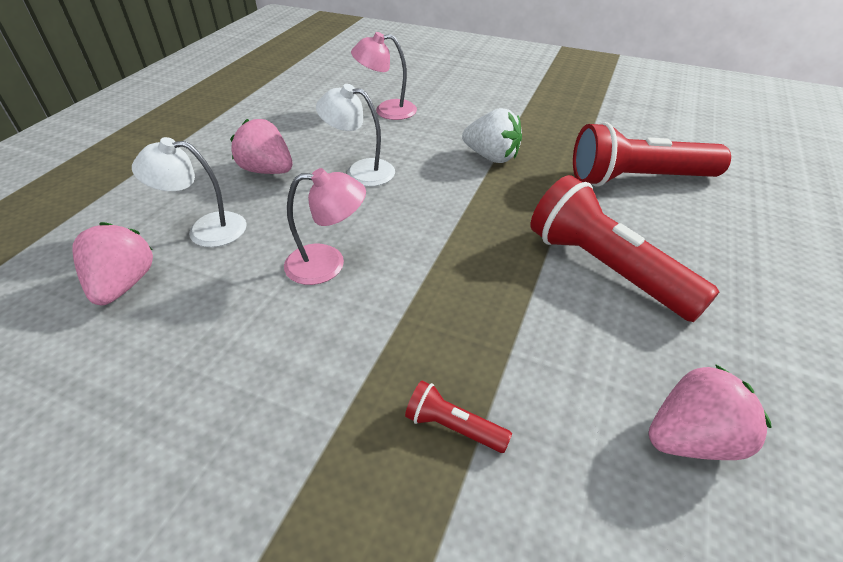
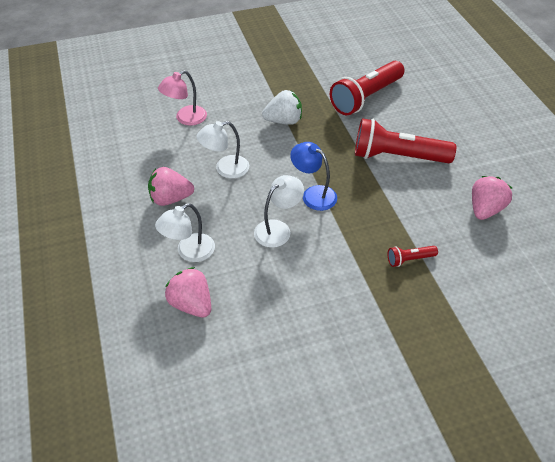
camera: 40 degrees left, 5 degrees up
(328, 264) = (278, 229): pink lamp -> white lamp
(424, 250) = (313, 194): none -> blue lamp

